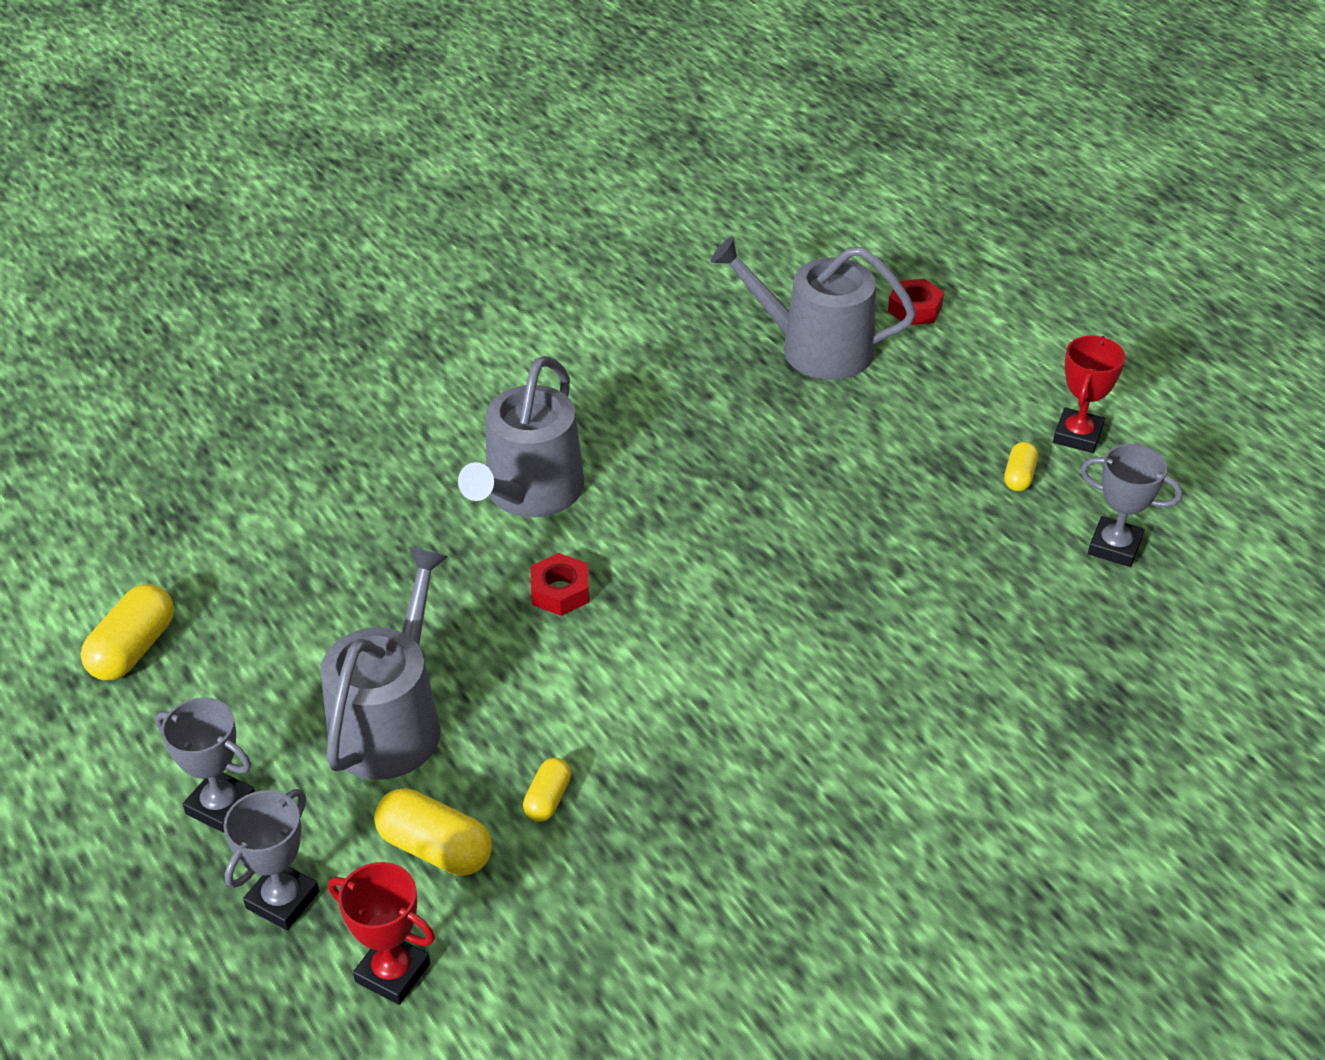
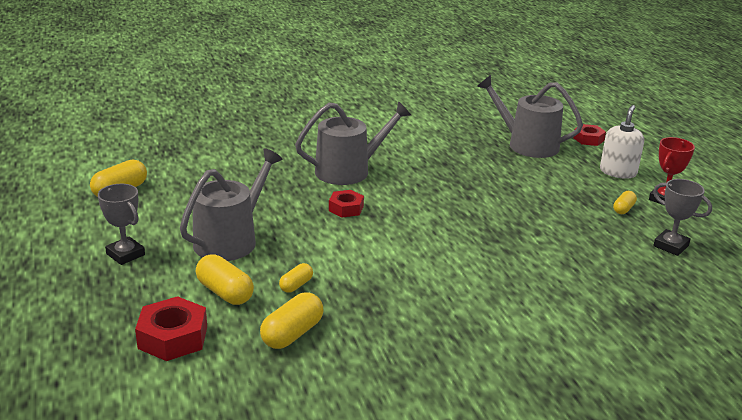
camera: 15 degrees right, 15 degrees down
(282, 900) = (133, 296): grey trophy -> none
(392, 972) = (173, 337): red trophy -> red nut
(529, 493) = (349, 171): grey watering can -> grey watering can turned 150 degrees counterclockwise
(585, 909) = (292, 334): none -> yellow capsule
(986, 384) = (618, 172): none -> white soap dispenser

